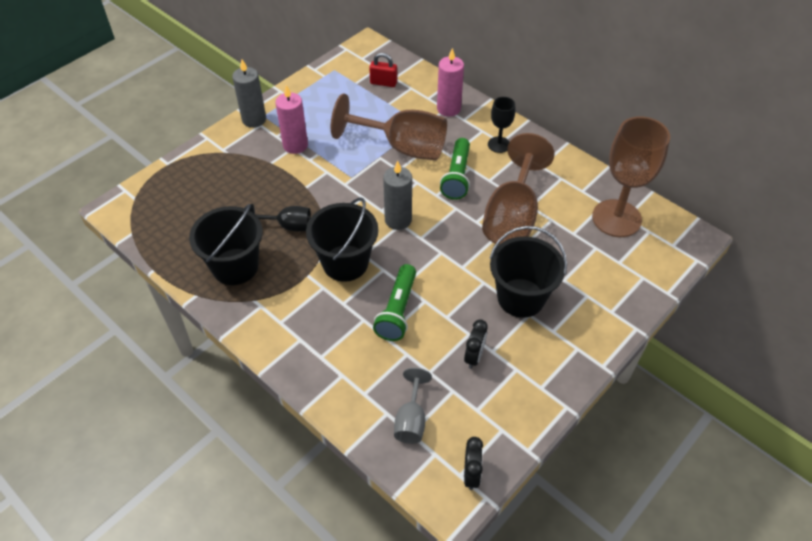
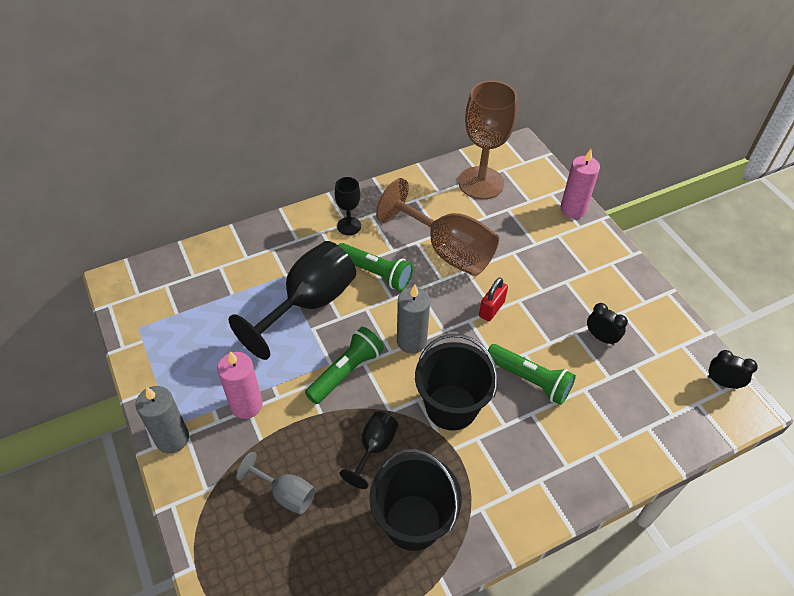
camera: 70 degrees left, 0 degrees up
(348, 189) = (346, 372): none -> green flashlight
(383, 83) = (195, 288): red padlock -> red padlock (491, 309)
(402, 147) = (309, 304): brown goblet -> black goblet
(411, 420) = (659, 409): grey goblet -> grey goblet (286, 494)
(448, 109) = (274, 246): pink candle -> pink candle (573, 209)
(521, 298) = (545, 280): black bucket -> none

